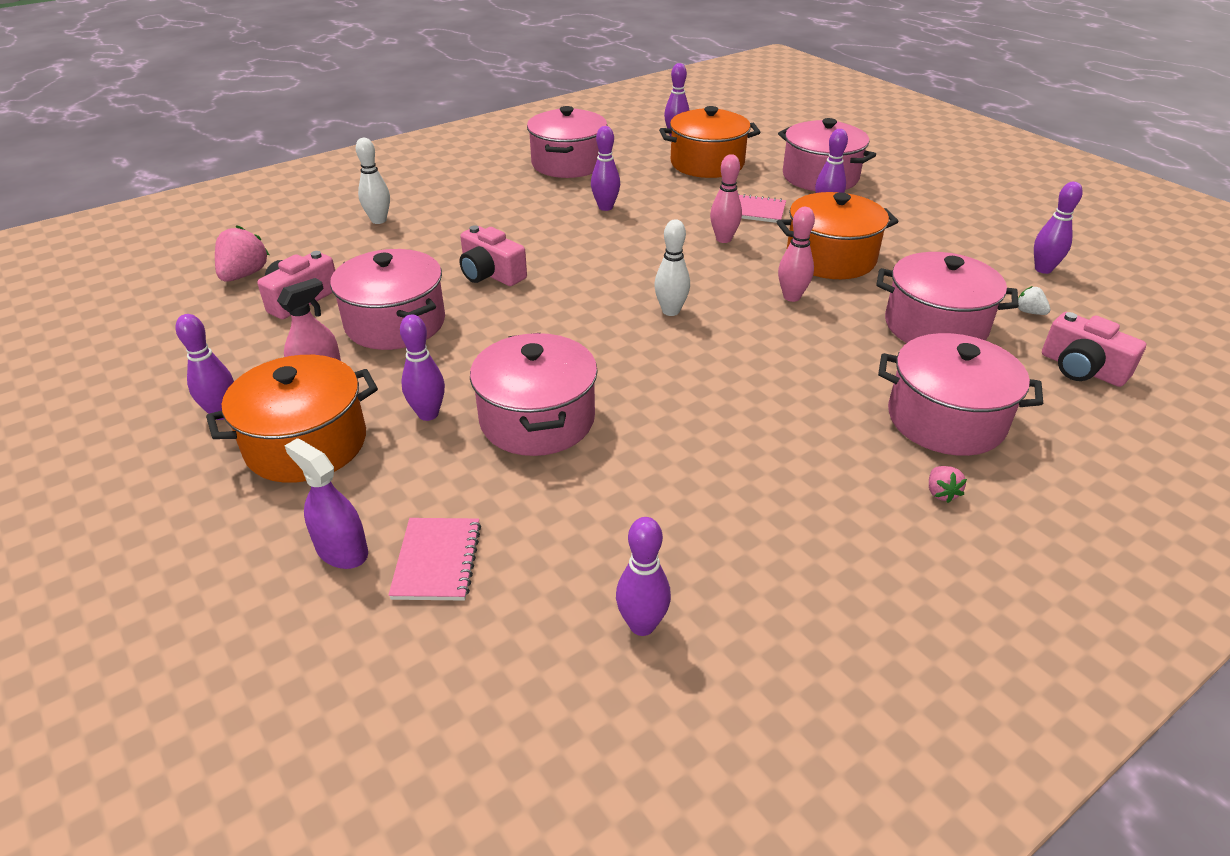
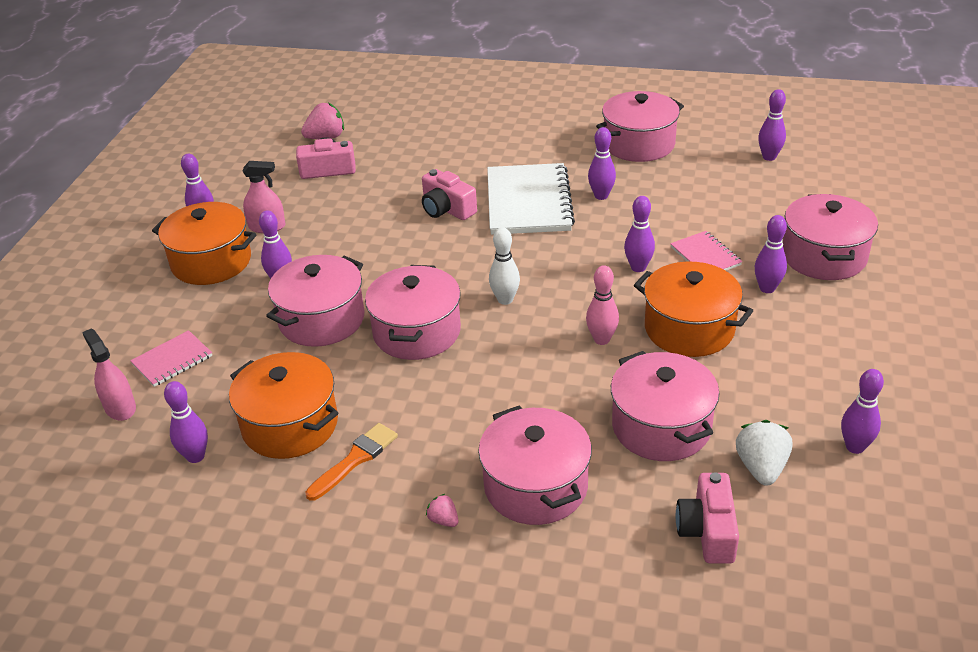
camera: 50 degrees right, 0 degrees up
(342, 550) = (149, 327): purple spray bottle -> none
(379, 220) = (446, 133): white bowling pin -> none
(395, 323) = (348, 214): pink pot -> pink pot (417, 332)
(460, 652) = (120, 408): none -> pink spray bottle
(491, 274) = (446, 209): pink camera -> pink camera turned 45 degrees counterclockwise
(555, 237) = (528, 202): none -> white notebook
(707, 163) = (747, 195): orange pot -> orange pot (290, 425)
(723, 239) = (638, 267): pink bowling pin -> purple bowling pin
(790, 505) = (355, 459): none -> orange brush
(941, 493) = (443, 520): pink strawberry -> pink strawberry turned 90 degrees clockwise
(1029, 312) = (761, 467): white strawberry -> white strawberry, size x1.89

